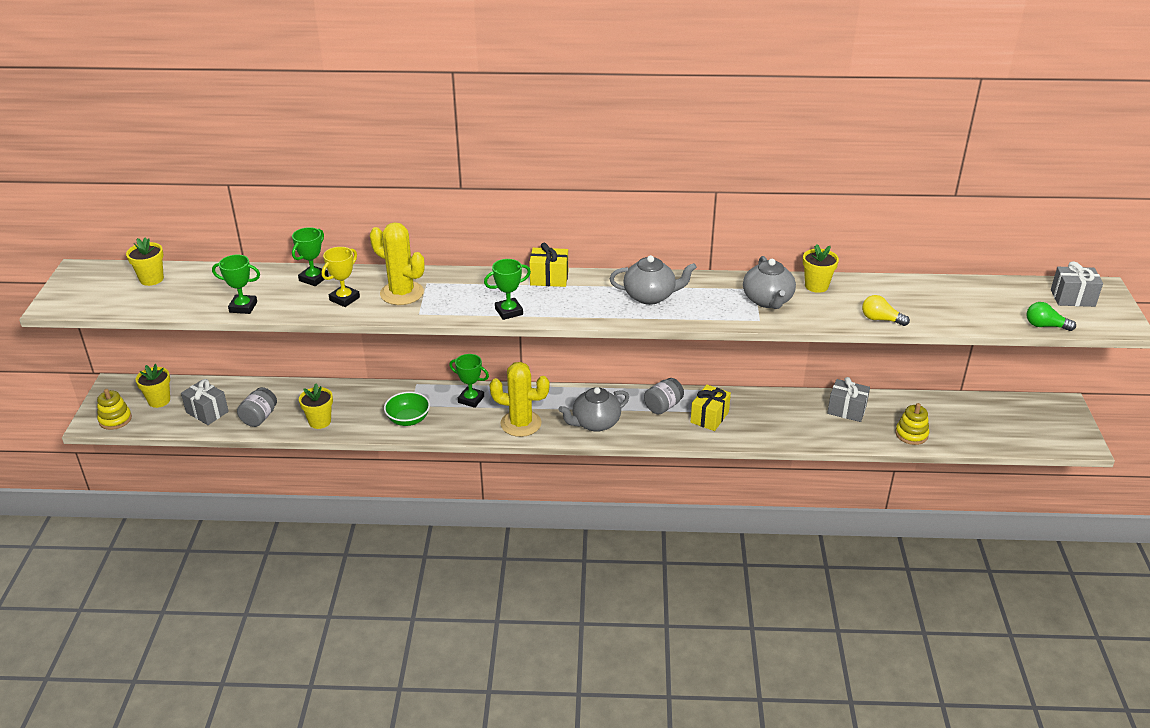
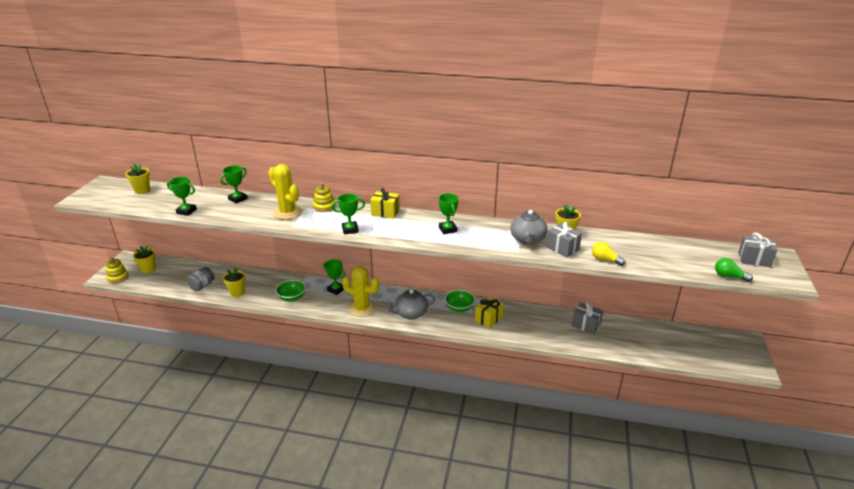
camera: 10 degrees right, 5 degrees down
(207, 412) = (173, 279): grey gift -> grey gift (562, 248)
(344, 299) = (250, 212): yellow trophy -> none
(650, 296) = (447, 229): grey teapot -> green trophy
(663, 406) = (459, 308): grey jar -> green bowl
(911, 434) = (629, 347): yellow stacking toy -> yellow stacking toy (324, 207)

